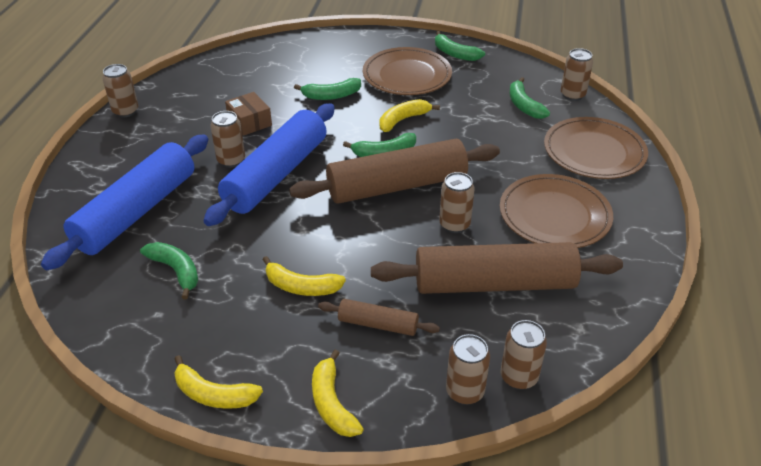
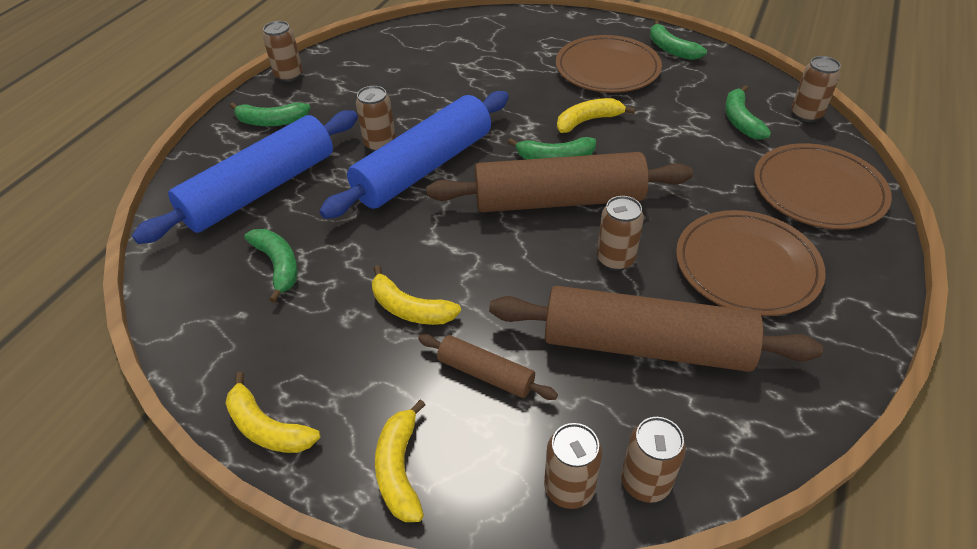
camera: 15 degrees right, 5 degrees up
(249, 122) = (414, 102): brown box -> none
(331, 96) = (514, 83): green banana -> green banana (271, 121)

